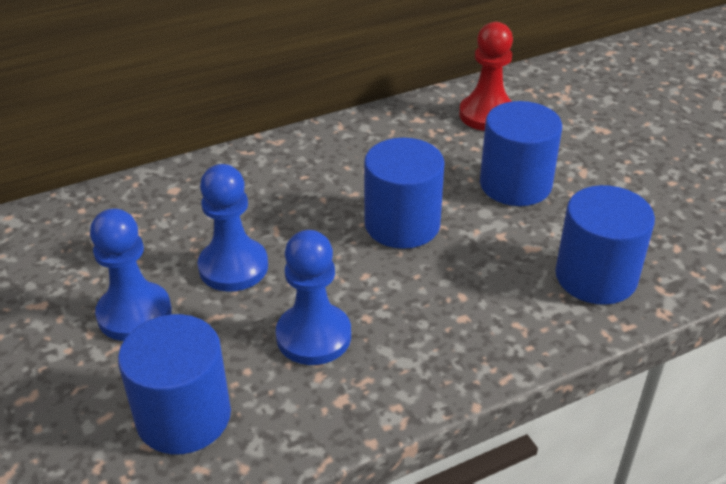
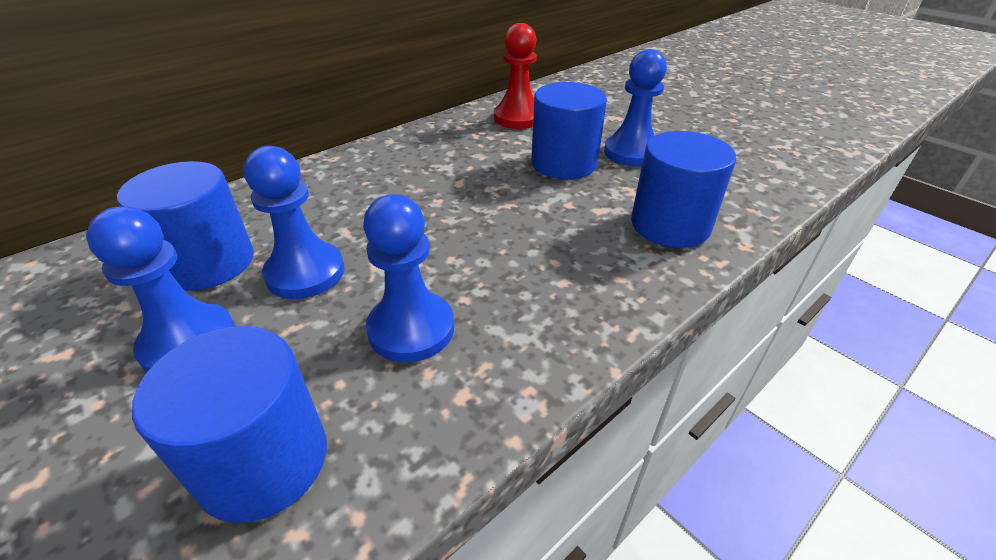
camera: 15 degrees left, 0 degrees up
(402, 224) = (473, 208): blue cylinder -> blue cylinder (209, 263)
(597, 182) = (631, 153): none -> blue pawn

